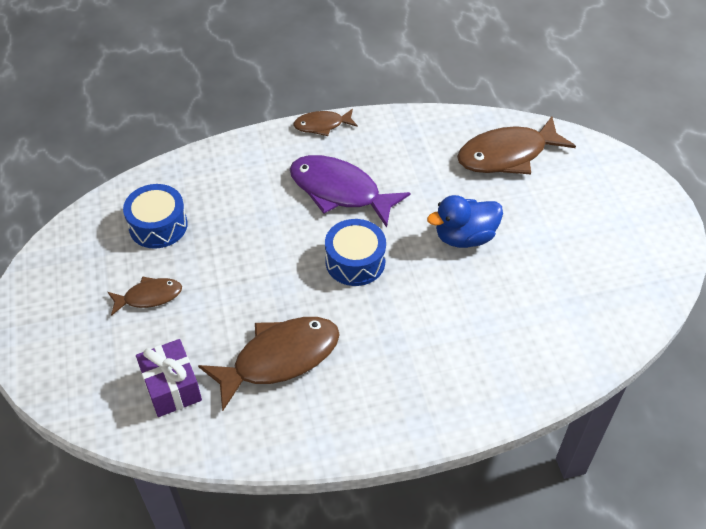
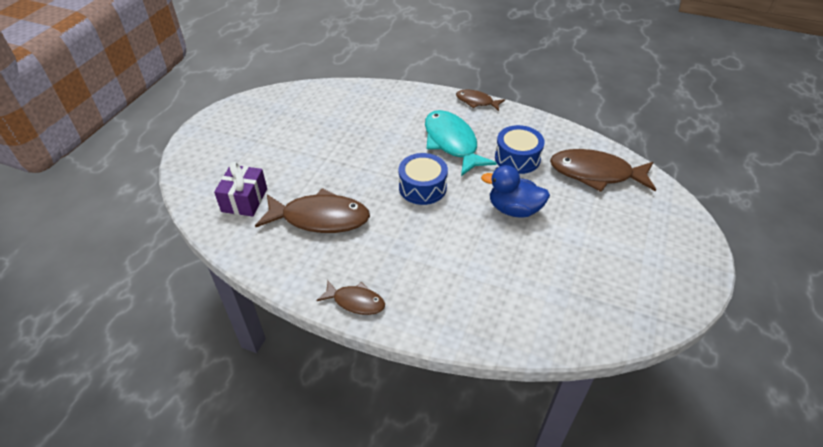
camera: 35 degrees right, 5 degrees down
(149, 297) = (281, 146): brown fish -> brown fish (356, 302)
(158, 225) = (324, 112): blue drum -> blue drum (517, 158)
(339, 191) = (452, 143): purple fish -> turquoise fish

